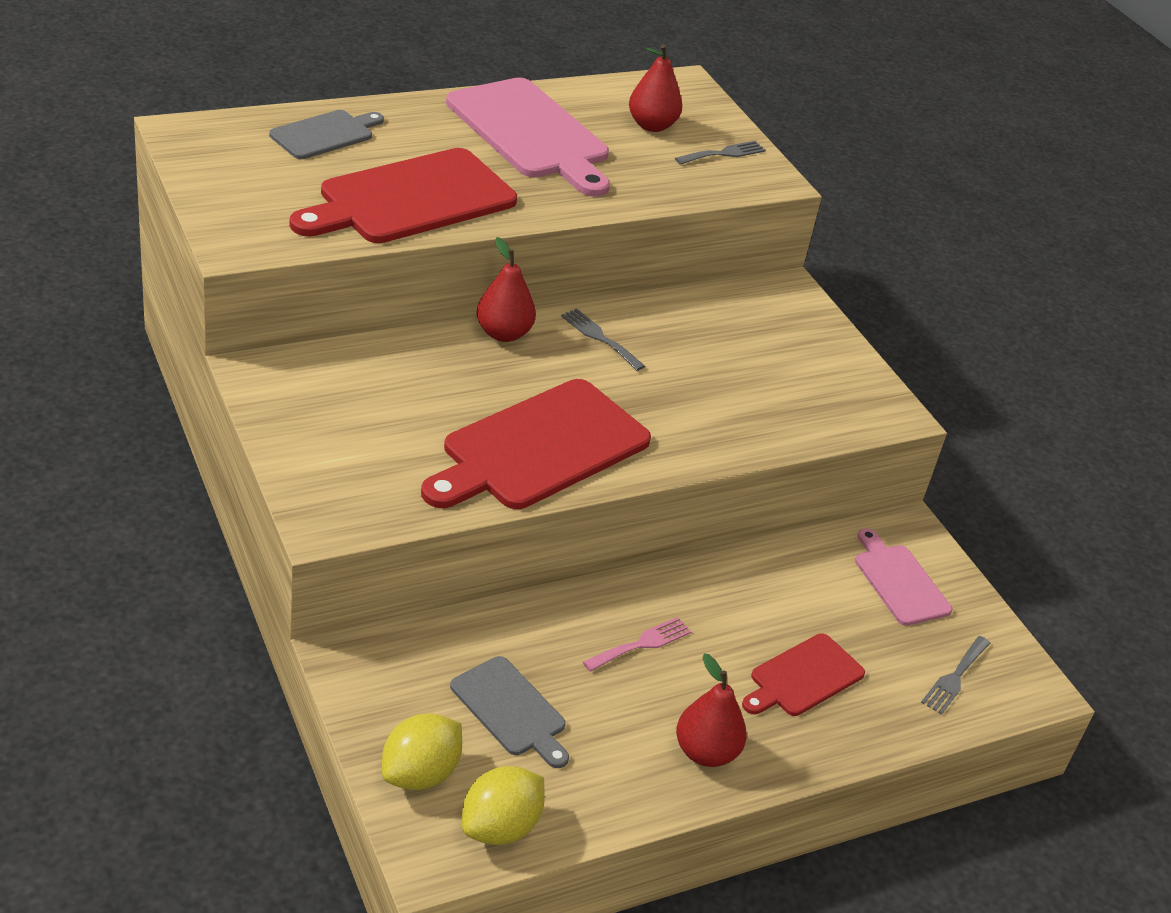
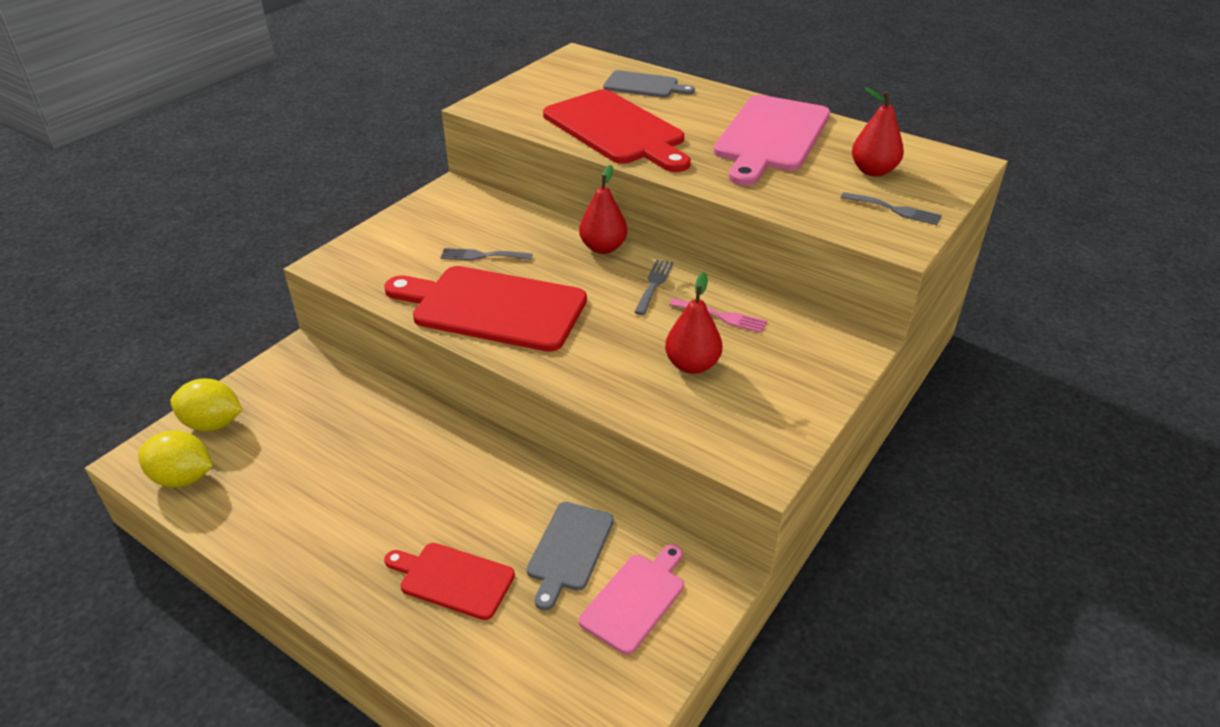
camera: 65 degrees right, 0 degrees up
(410, 199) = (616, 130): red cutting board -> red cutting board turned 150 degrees counterclockwise
(511, 710) = (299, 438): grey cutting board -> grey cutting board (569, 550)
(641, 644) = (416, 472): pink fork -> pink fork (722, 316)
(705, 752) = (322, 553): red pear -> red pear (692, 365)
(955, 677) = (539, 690): grey fork -> grey fork (482, 256)

